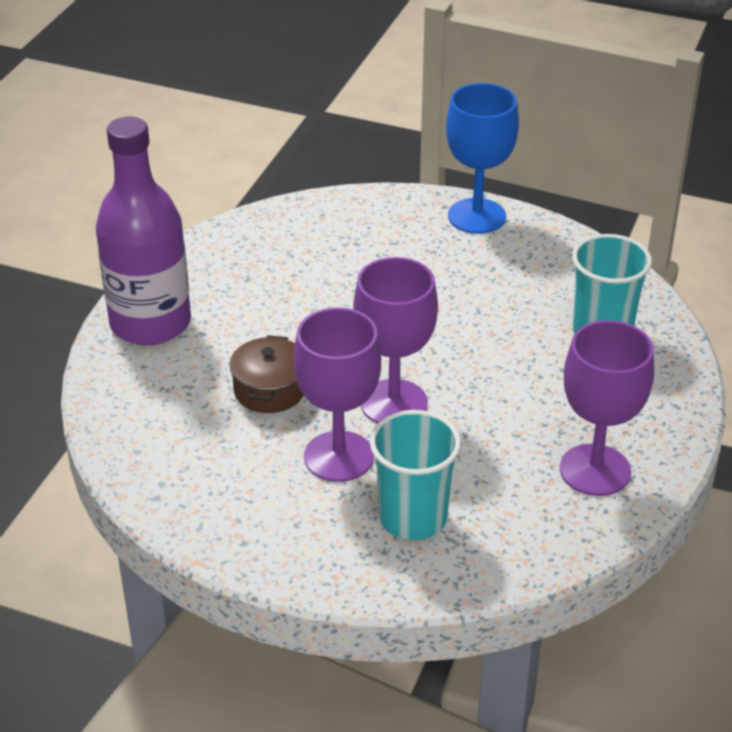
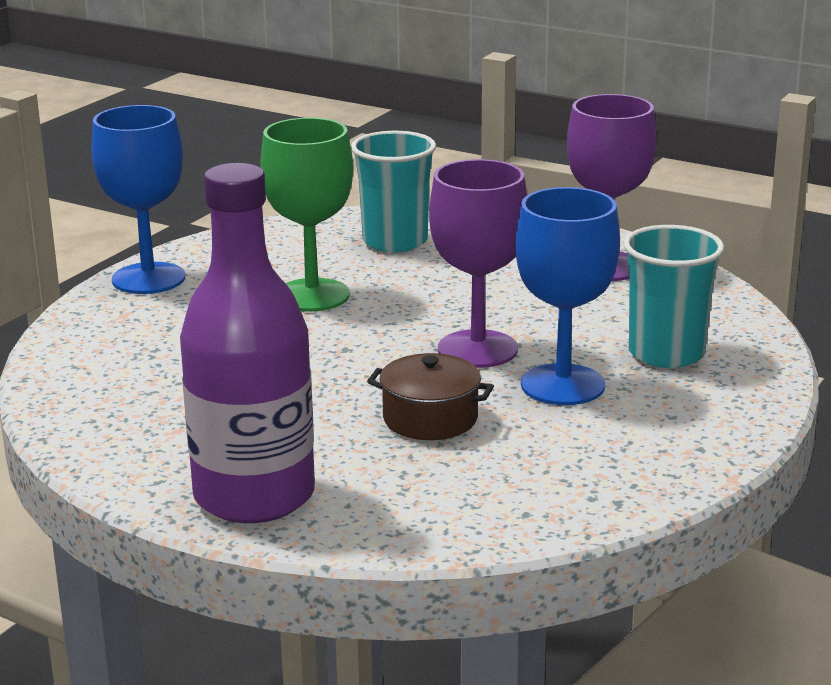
camera: 80 degrees left, 15 degrees down
(339, 456) = (562, 385): purple goblet -> blue goblet
(471, 302) = (312, 295): none -> green goblet

